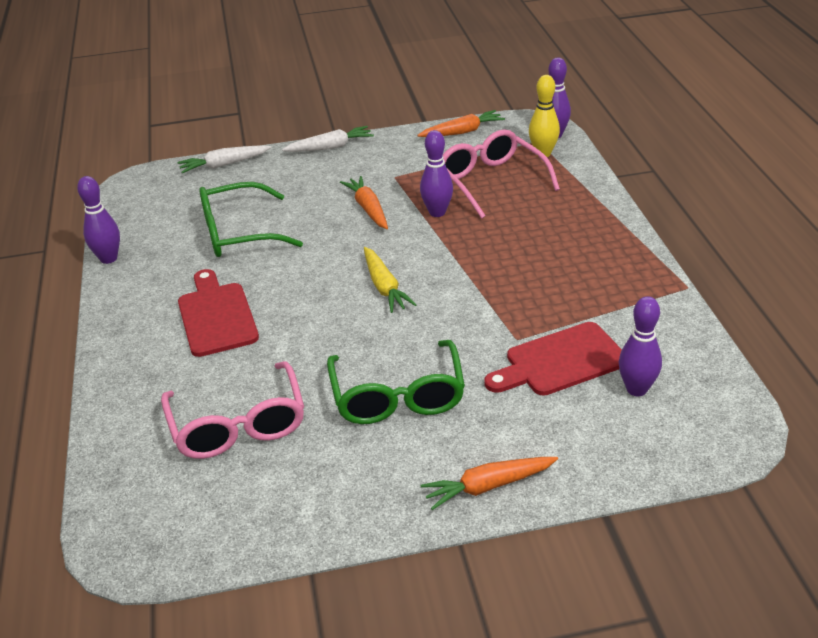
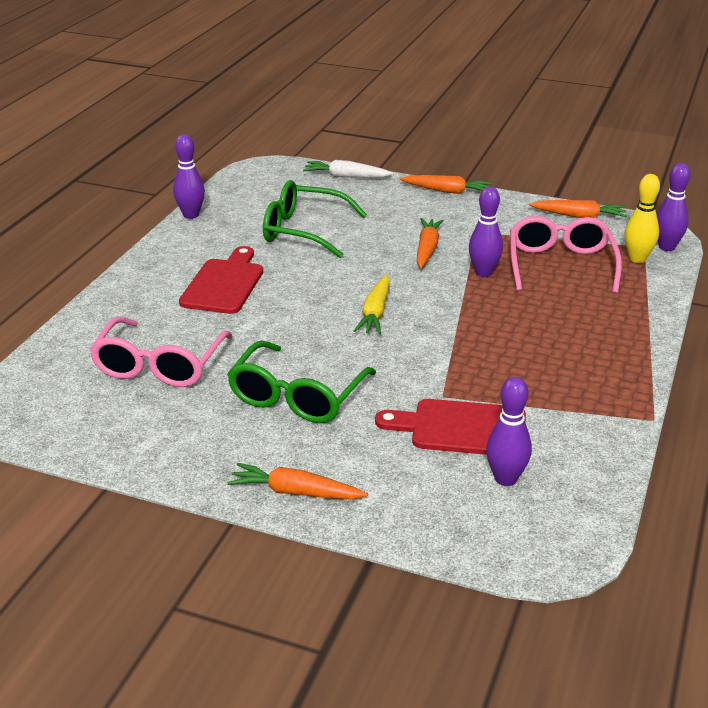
camera: 30 degrees right, 5 degrees down
(330, 147) = (447, 191): white carrot -> orange carrot

